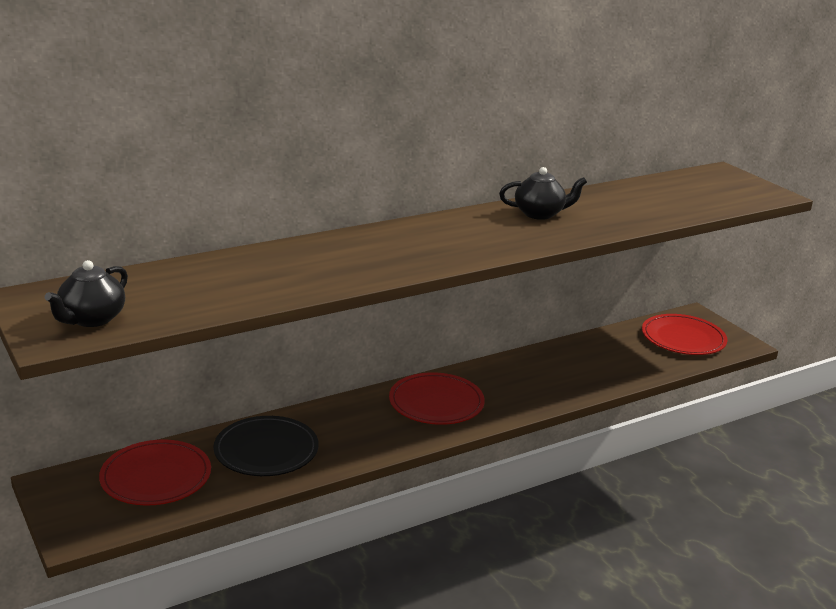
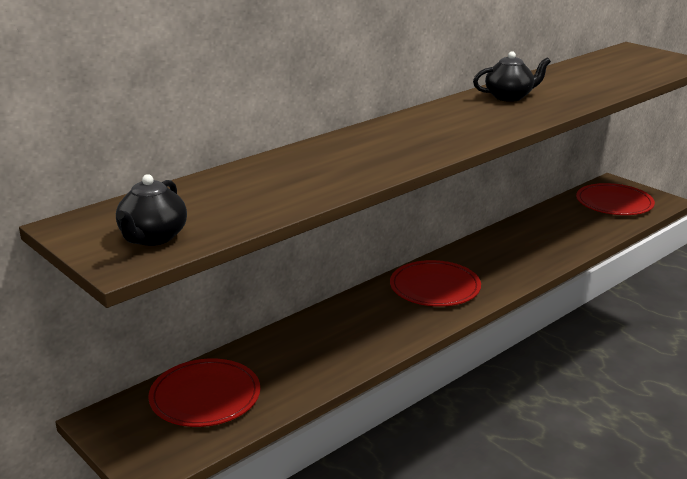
camera: 10 degrees left, 0 degrees up
(266, 450) = (300, 354): black plate -> none

